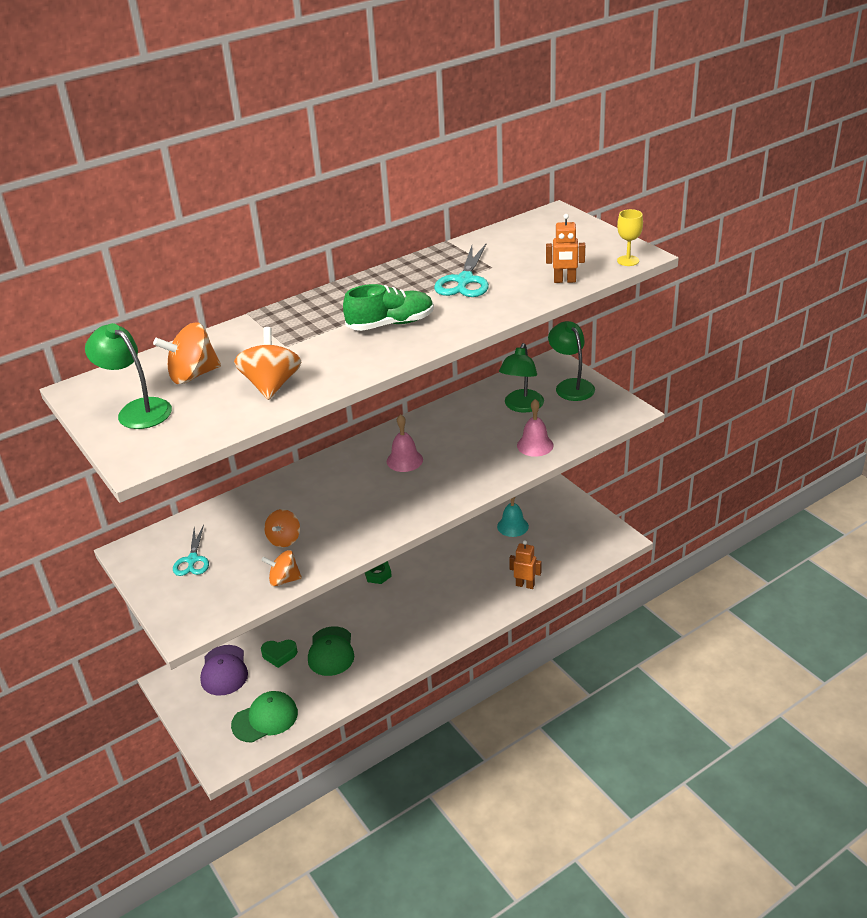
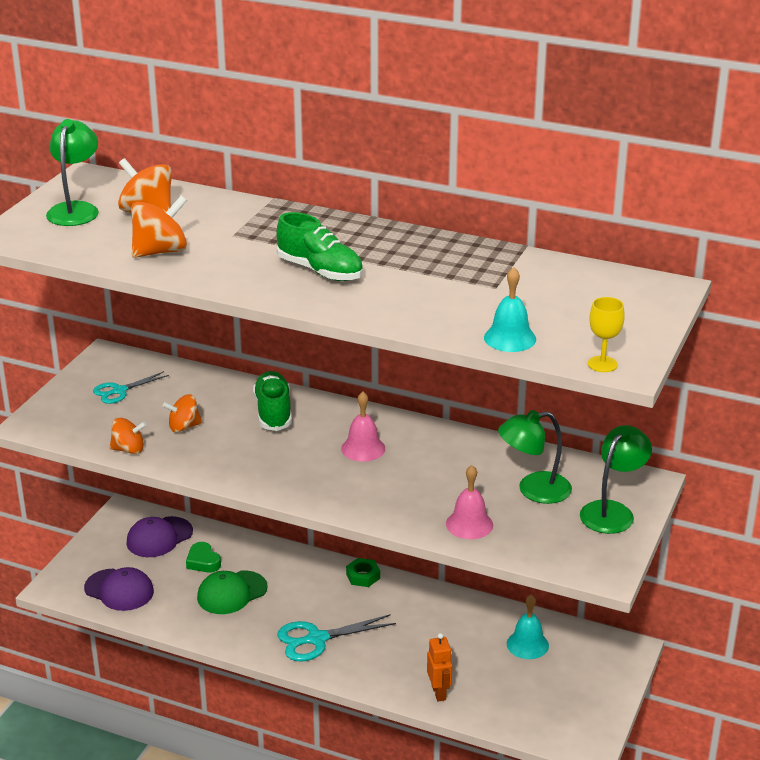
camera: 55 degrees right, 5 degrees down
(265, 719) = (119, 590): green cap -> purple cap
(284, 580) = (129, 449): orange spinning top -> orange spinning top turned 120 degrees clockwise
(314, 487) = (273, 412): none -> green shoe
(464, 280) = (448, 282): turquoise scissors -> turquoise scissors (317, 639)
(564, 281) = (510, 338): orange robot -> turquoise bell

